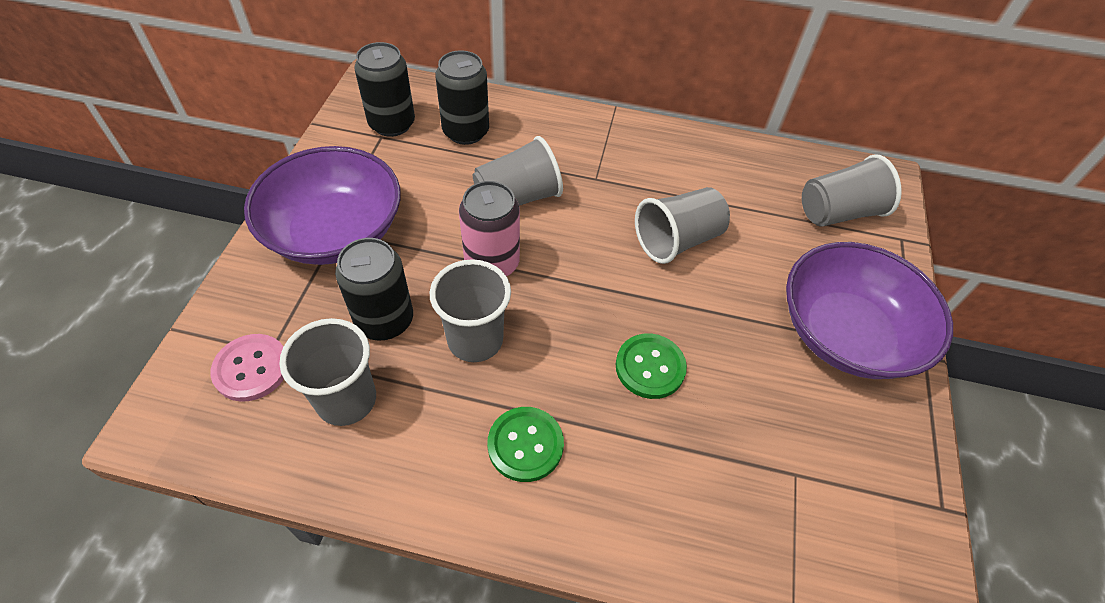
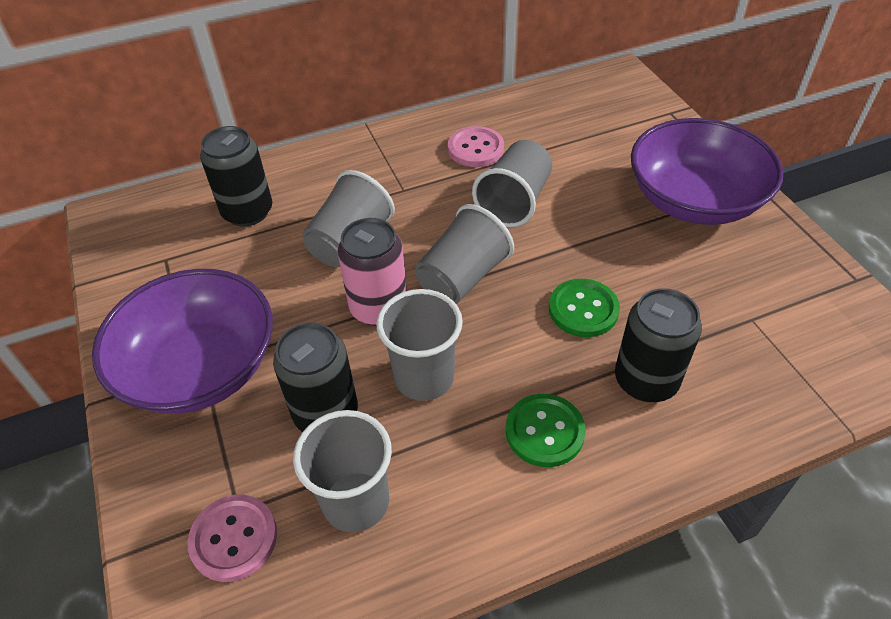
camera: 30 degrees left, 5 degrees down
(392, 124) = (165, 242): black can -> black can (646, 380)
(686, 176) = (475, 149): none -> pink button
(838, 212) = (611, 117): grey cup -> grey cup (462, 277)

